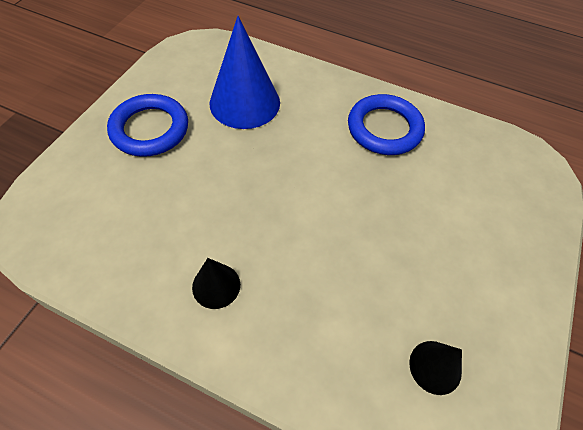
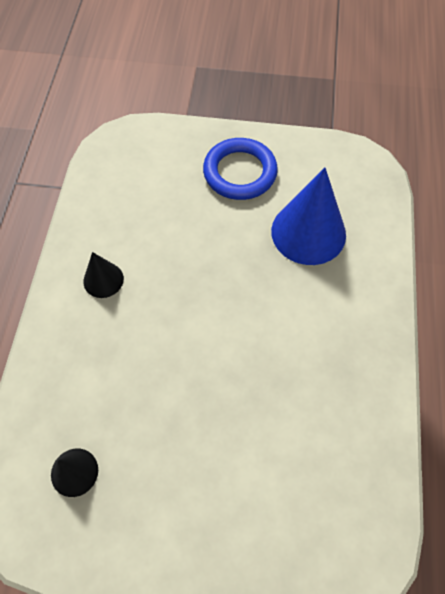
camera: 75 degrees right, 5 degrees up
(384, 128) = (336, 374): blue ring -> none

